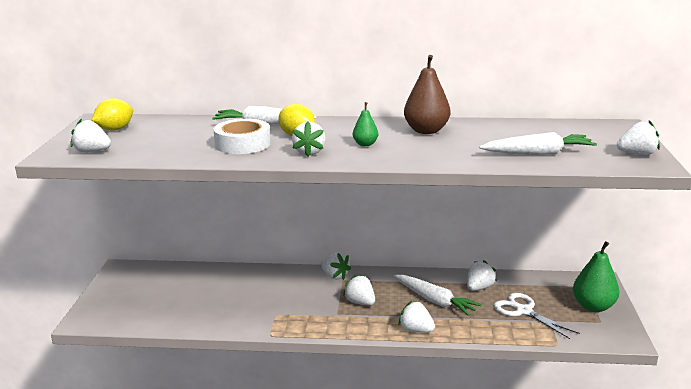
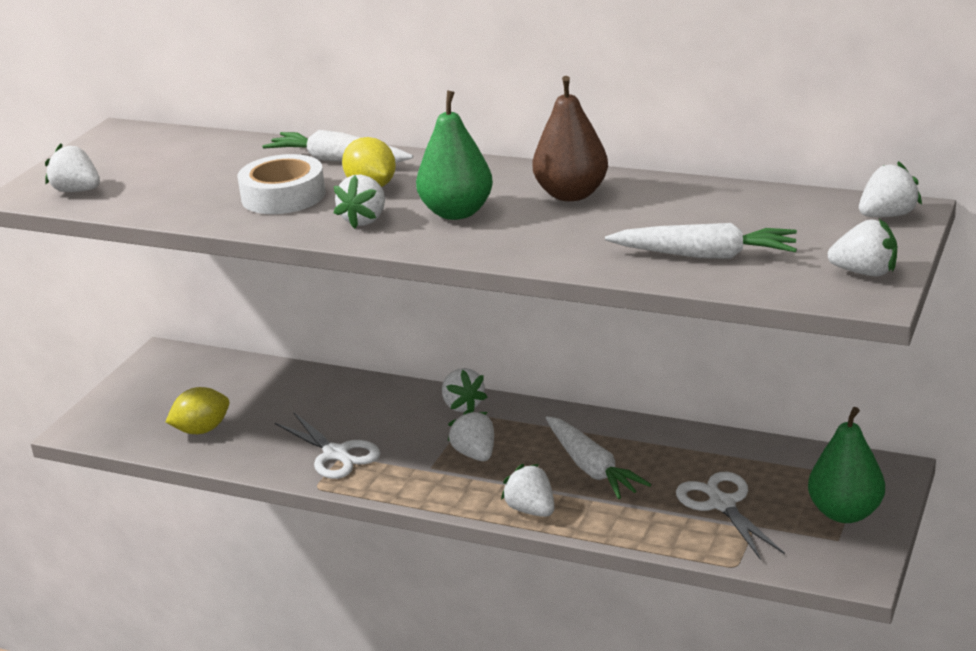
camera: 20 degrees right, 5 degrees up
(115, 129) = (130, 152): yellow lemon -> yellow lemon (202, 430)
(271, 313) = (336, 454): none -> white scissors
(365, 144) = (457, 212): green pear -> green pear, size x1.87
(479, 288) = (677, 455): white strawberry -> white strawberry (887, 215)

